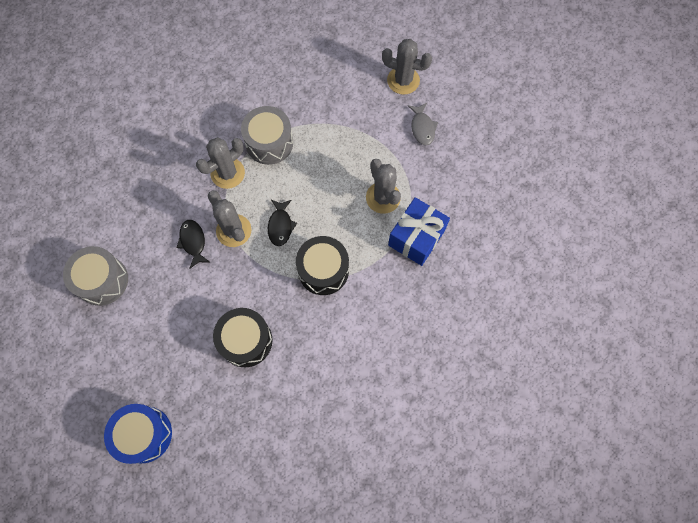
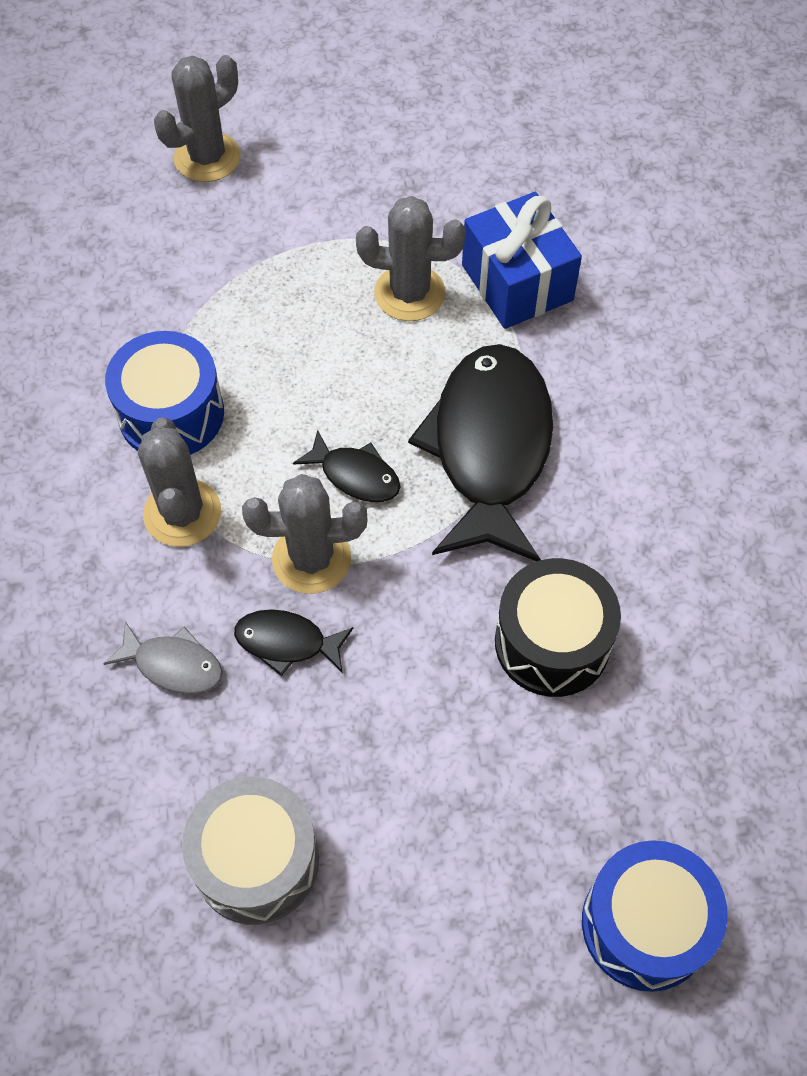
camera: 60 degrees left, 10 degrees down
(269, 143) = (171, 413): grey drum -> blue drum
(323, 270) = (489, 449): black drum -> black fish
(422, 128) = (318, 175): grey fish -> grey fish (173, 665)

